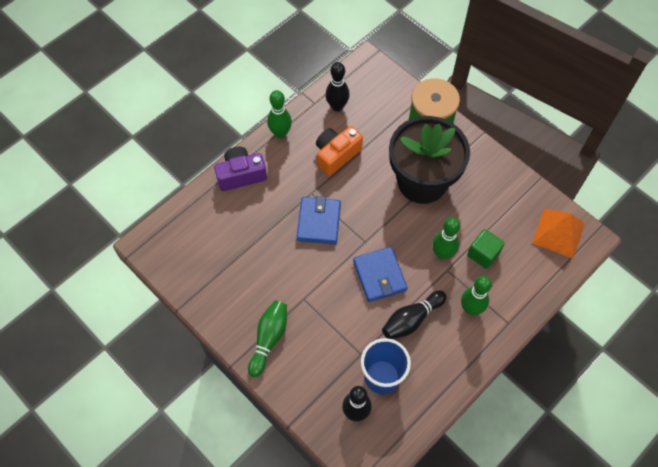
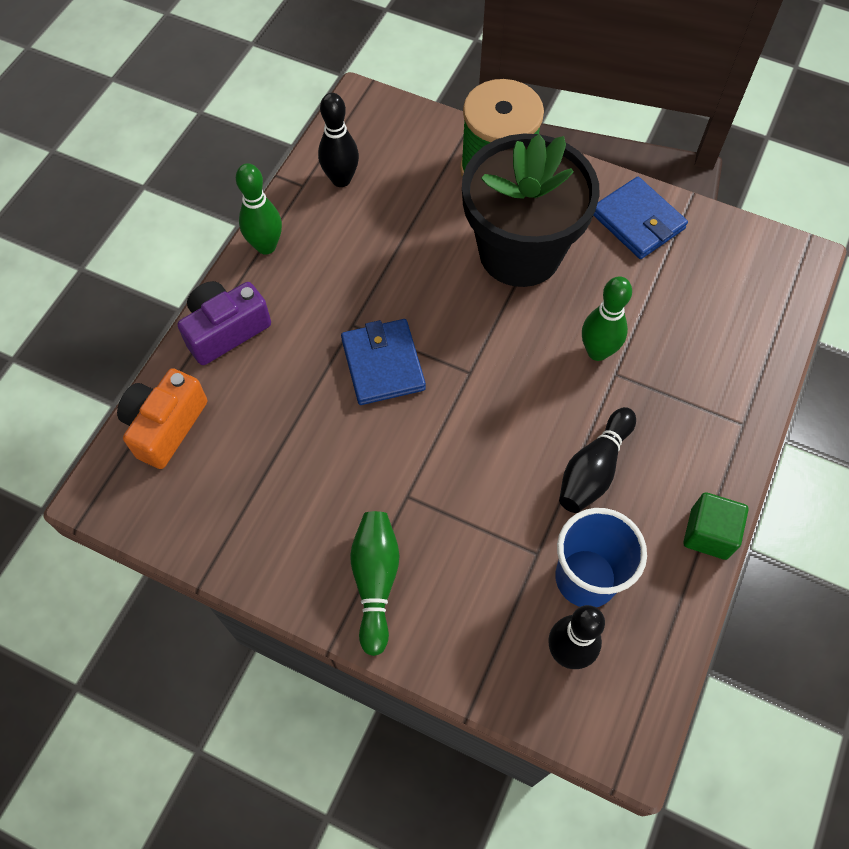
camera: 20 degrees left, 0 degrees up
(336, 155) = (370, 253): orange camera -> orange camera (165, 426)
(379, 275) = (514, 417): blue wallet -> blue wallet (637, 221)
(471, 309) = (677, 421): green bowling pin -> none
(483, 254) = (659, 332): green cube -> green cube (708, 534)
(558, 233) = (754, 265): orange pyramid -> none

